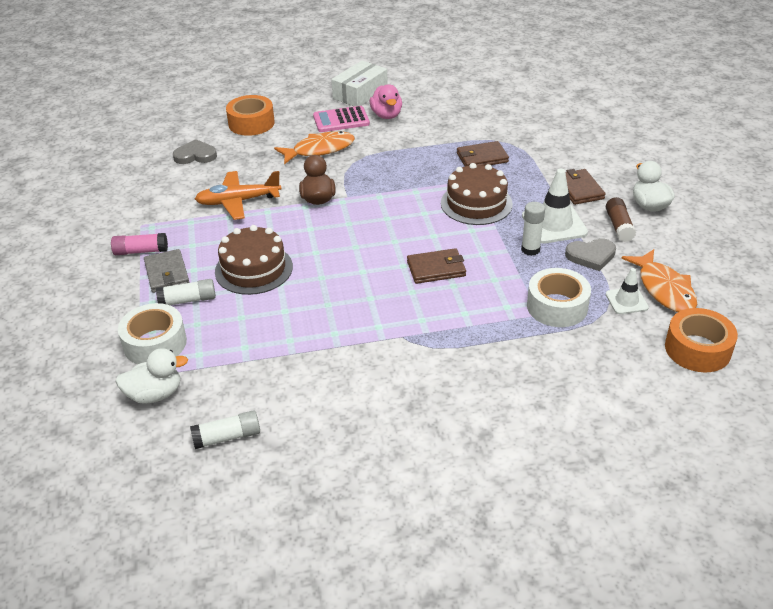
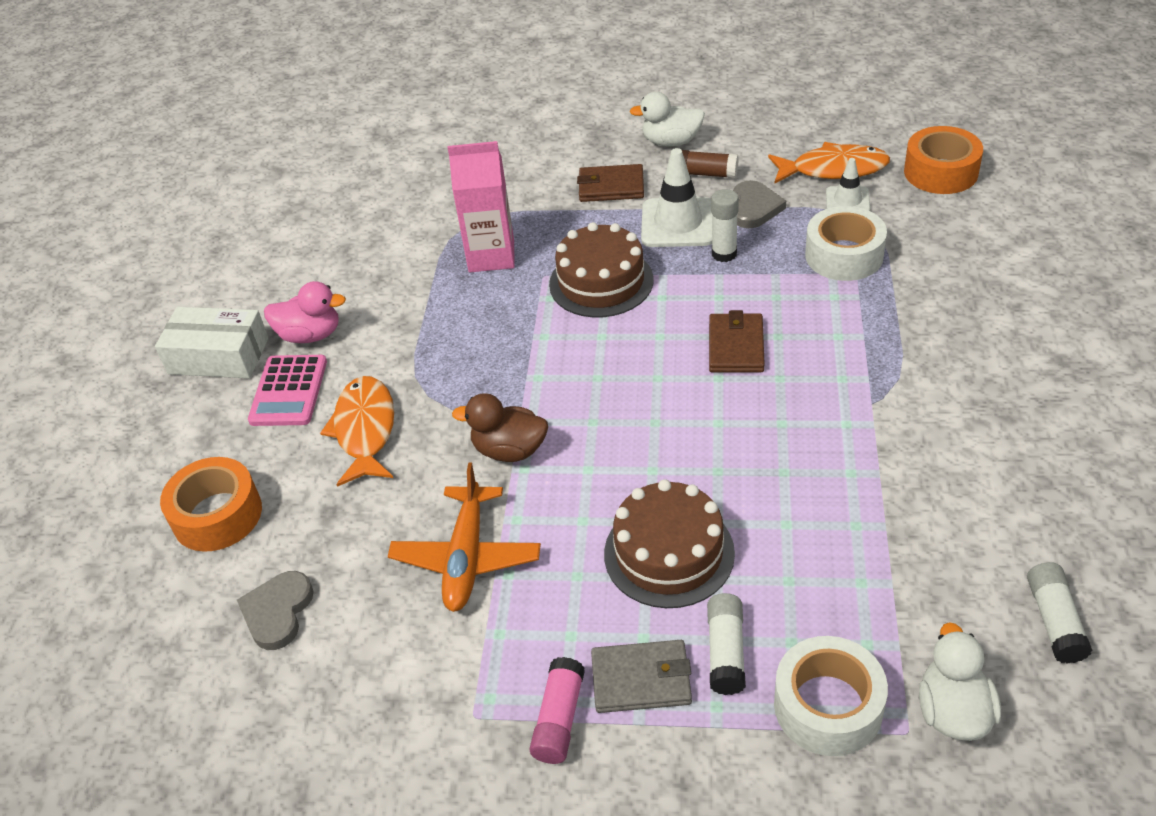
camera: 70 degrees left, 5 degrees up
(360, 93) = (218, 356): white box -> white box turned 45 degrees counterclockwise
(482, 158) = (491, 256): brown wallet -> pink carton

